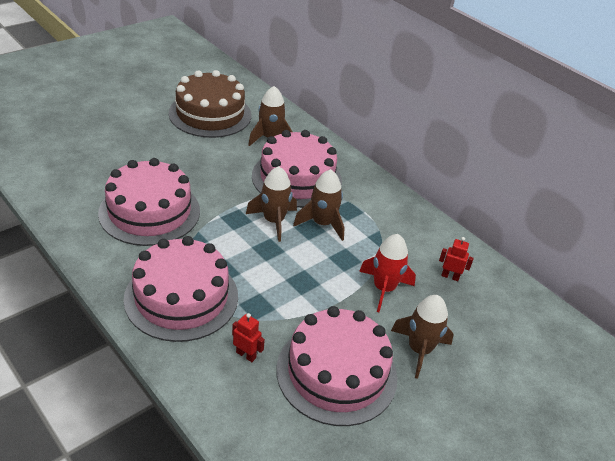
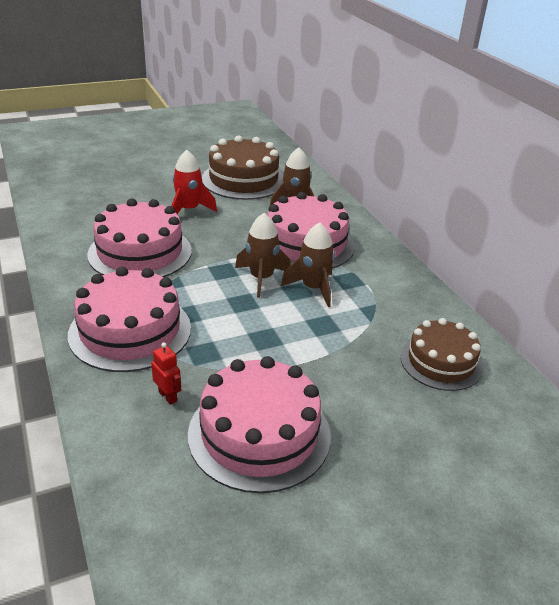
camera: 20 degrees right, 5 degrees down
(384, 289) = (354, 361): red rocket -> red rocket (189, 210)
(419, 350) = (369, 430): brown rocket -> none
(450, 276) = (441, 362): red robot -> brown cake

